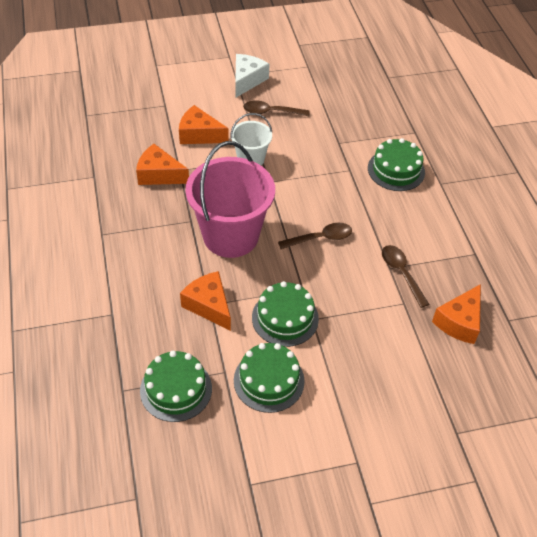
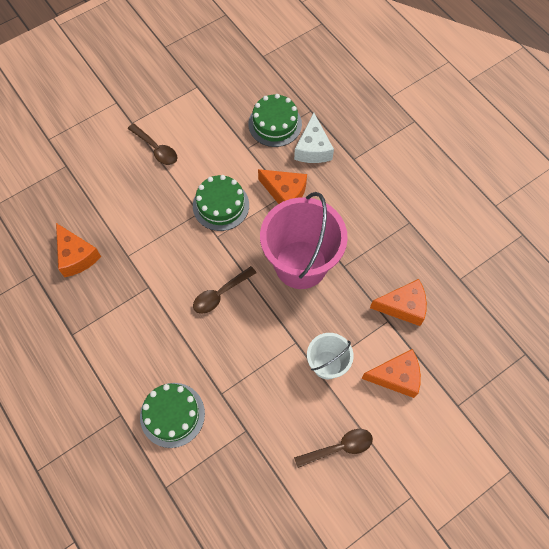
camera: 160 degrees right, 15 degrees up
(247, 80) = (392, 493): white cheese -> white cheese (313, 148)
(269, 380) = (213, 153): green cake -> none
(401, 273) = (136, 285): brown spoon -> brown spoon (156, 149)
(459, 322) = (76, 256): orange cheese -> orange cheese turned 135 degrees clockwise

